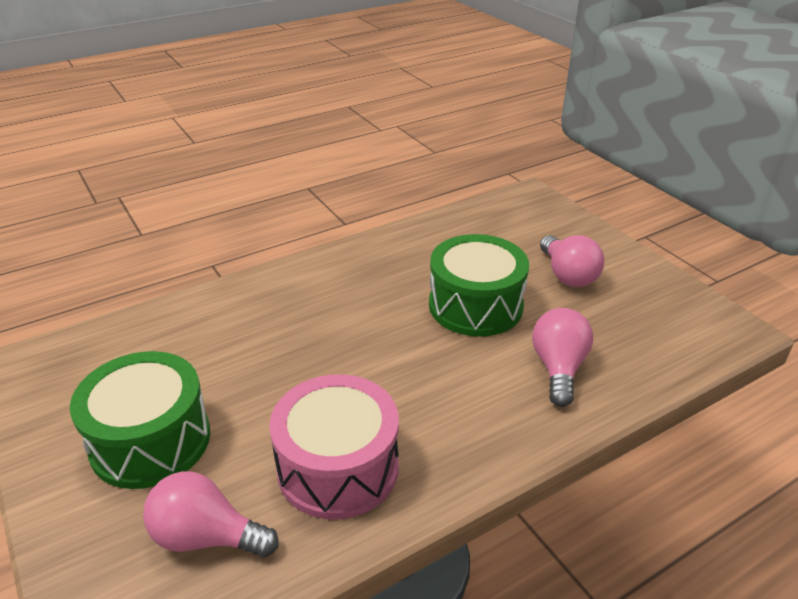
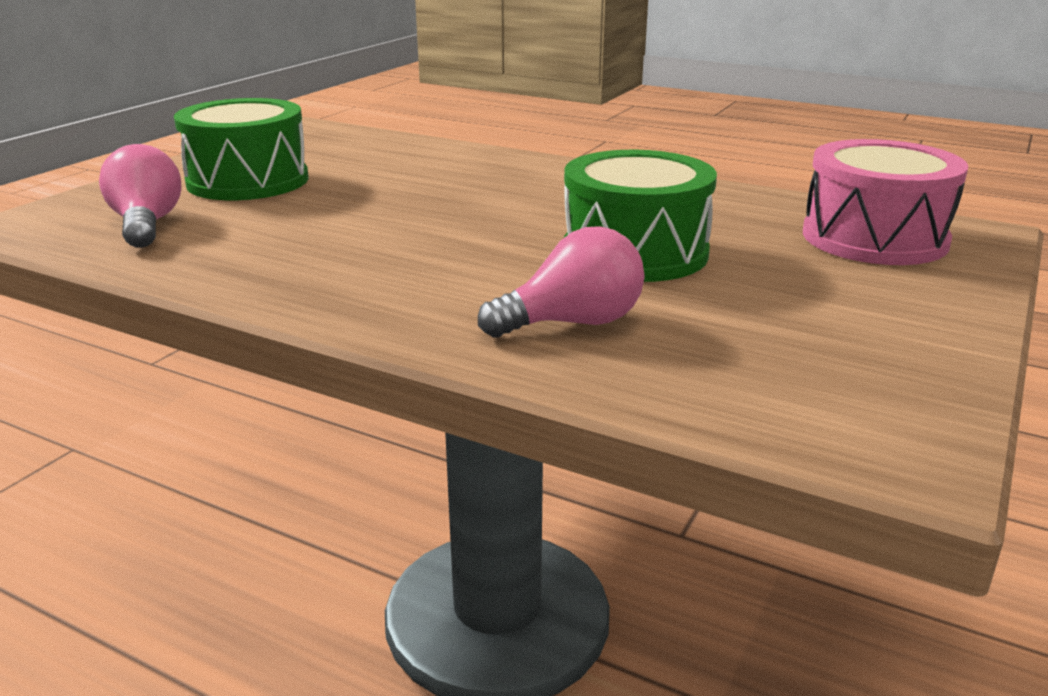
camera: 60 degrees right, 10 degrees down
(338, 467) = (271, 249): pink drum -> pink drum (874, 238)
(567, 275) = (809, 292): pink light bulb -> none

